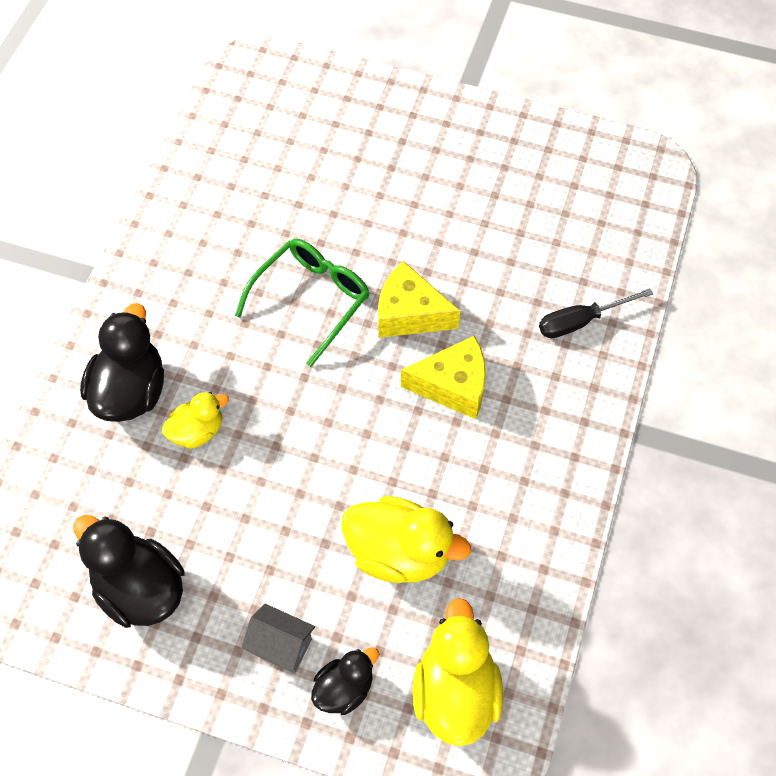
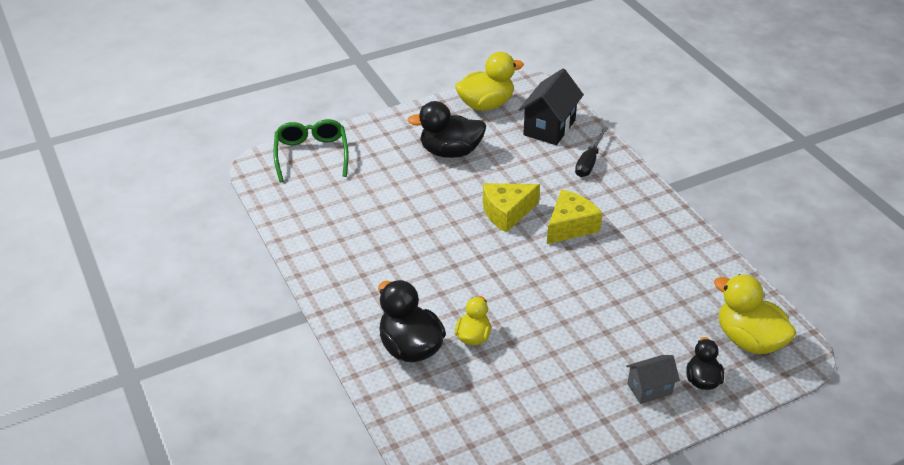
camera: 45 degrees left, 20 degrees down
(140, 589) = (546, 425): black duck -> black duck (450, 152)
(311, 301) = (449, 241): green glasses -> green glasses (311, 155)
(399, 553) = (645, 308): yellow duck -> yellow duck (486, 105)
(596, 240) = (549, 127): none -> black house

